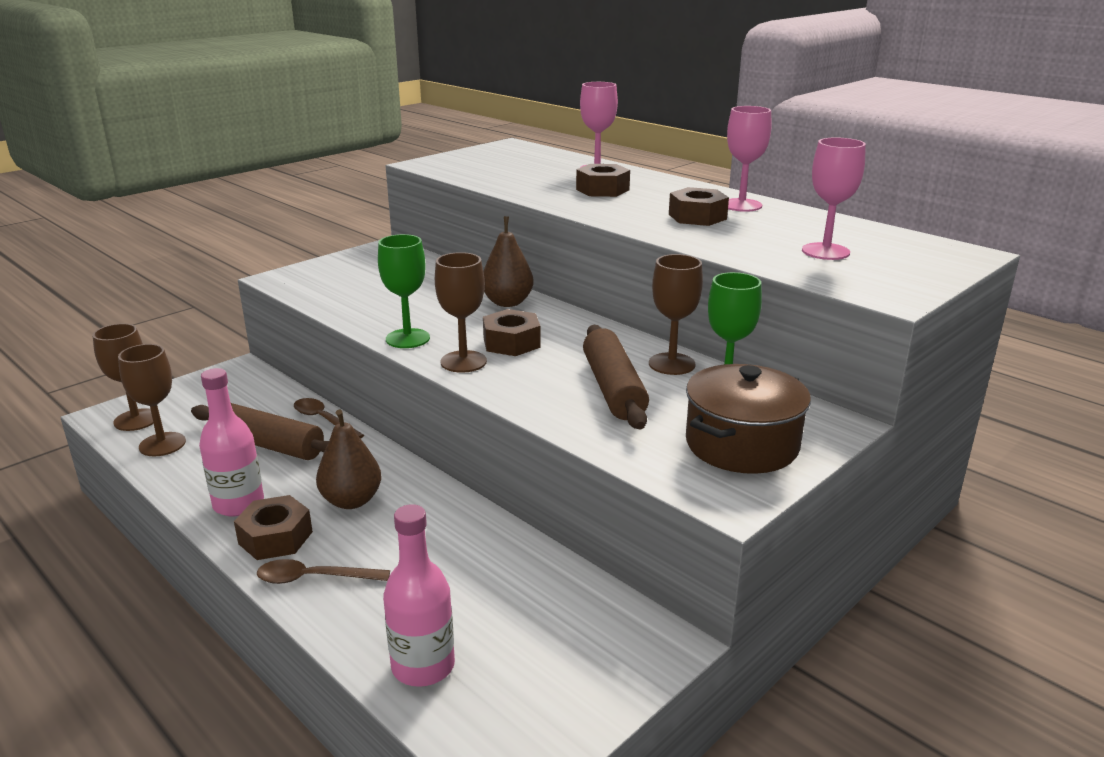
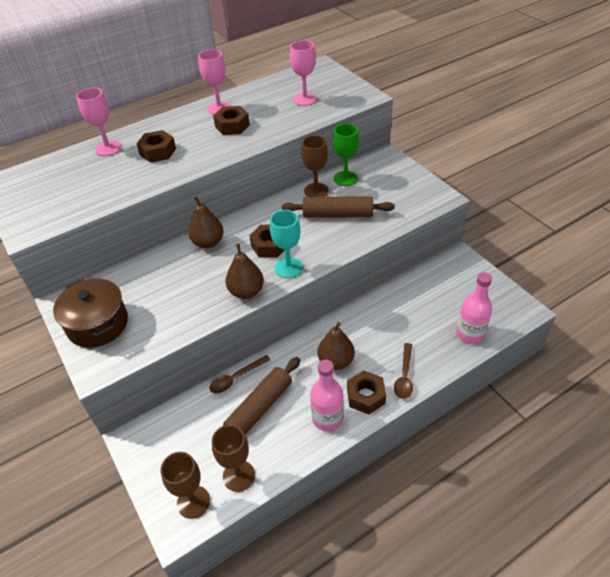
camera: 75 degrees left, 20 degrees up
(407, 338) = (246, 292): green goblet -> brown pear
(463, 362) = (288, 268): brown goblet -> turquoise goblet
(741, 445) = (399, 185): brown pot -> brown pot (98, 324)

